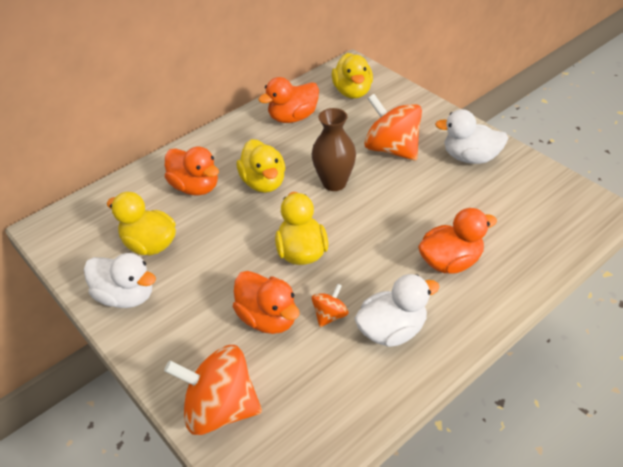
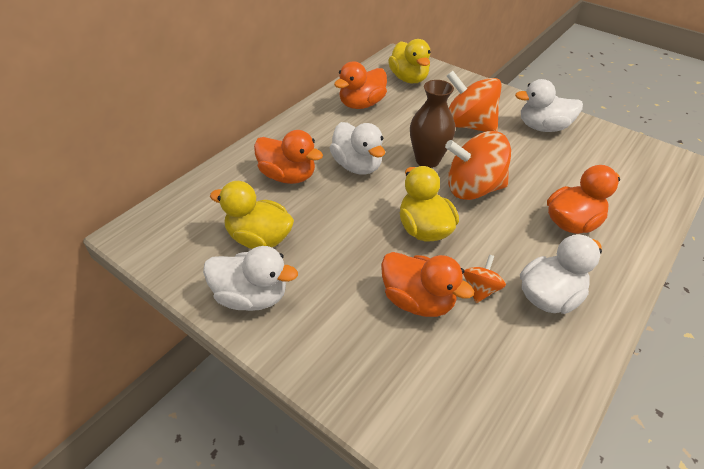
camera: 15 degrees left, 0 degrees up
(220, 408) = (406, 409): orange spinning top -> orange spinning top (473, 188)
(263, 182) = (357, 166): yellow duck -> white duck

